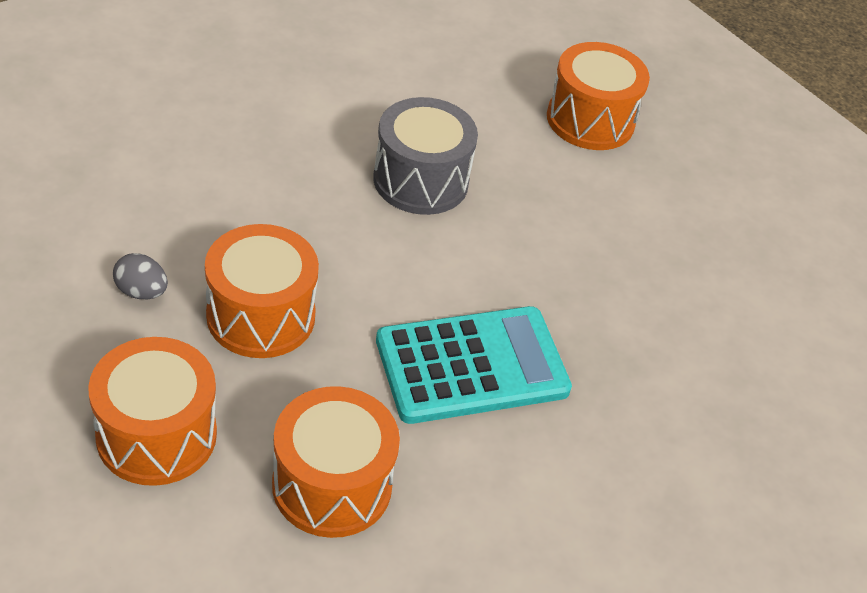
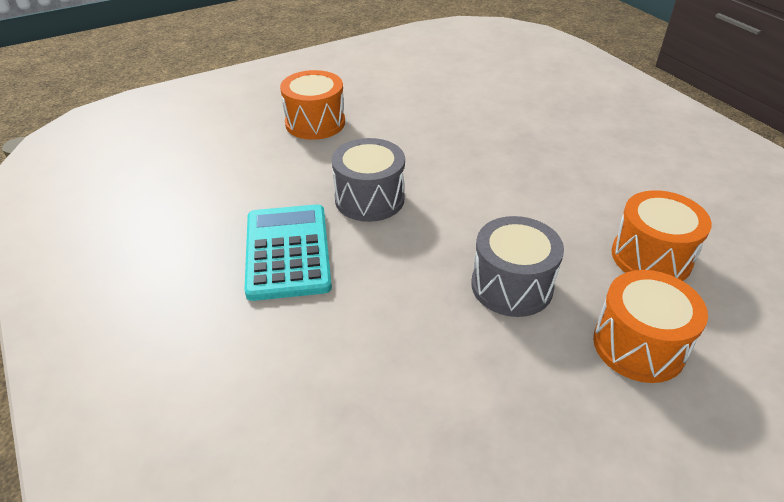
camera: 75 degrees left, 5 degrees down
(141, 292) = (496, 357): grey egg -> none
(261, 316) = (511, 286): orange drum -> grey drum
(472, 366) = (539, 192): turquoise calculator -> turquoise calculator (288, 252)

